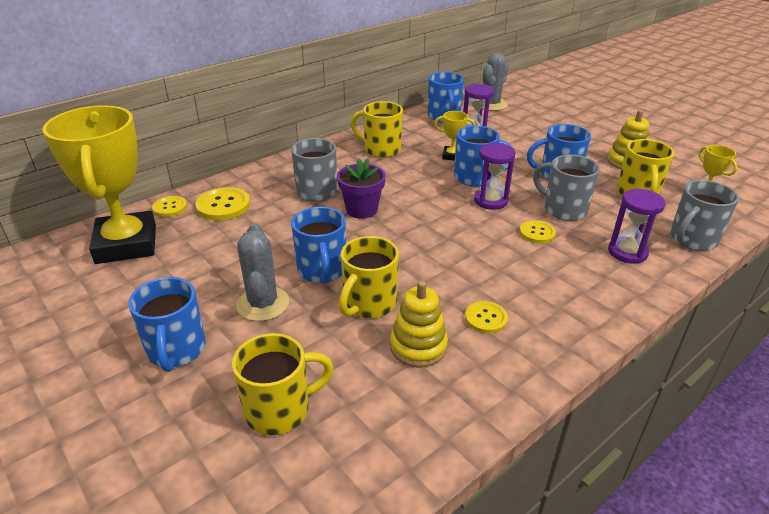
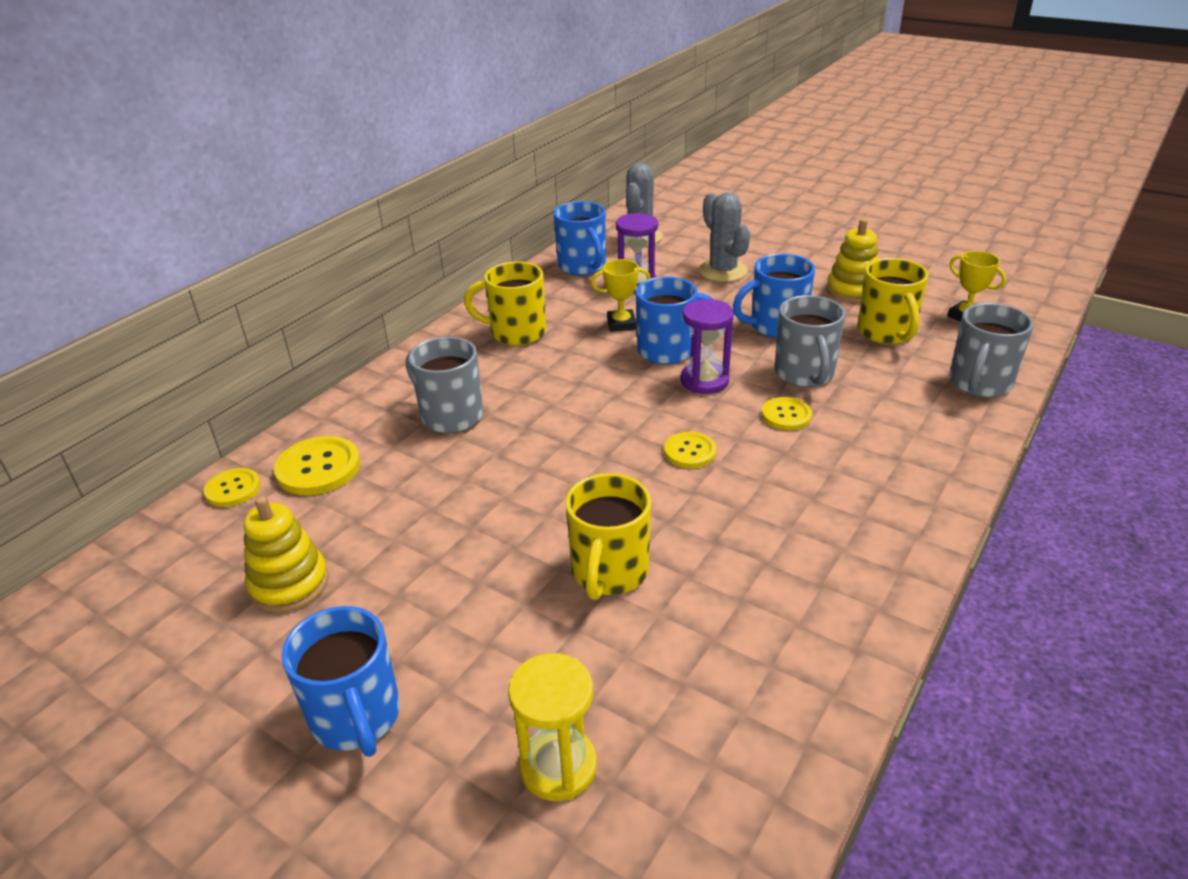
camera: 15 degrees left, 0 degrees up
(126, 244) = (189, 565): yellow trophy -> none
(263, 304) = (455, 610): grey cactus -> grey cactus (723, 271)
(280, 410) = (558, 766): yellow mug -> yellow hourglass
(322, 271) = (518, 538): blue mug -> none
(361, 210) = (532, 431): purple flower pot -> none
(418, 346) = (706, 618): yellow stacking toy -> yellow stacking toy (289, 584)
(486, 318) = (777, 554): yellow button -> yellow button (690, 451)
(563, 209) = (804, 374): grey mug -> grey mug turned 120 degrees counterclockwise
(627, 252) = (911, 418): purple hourglass -> none

